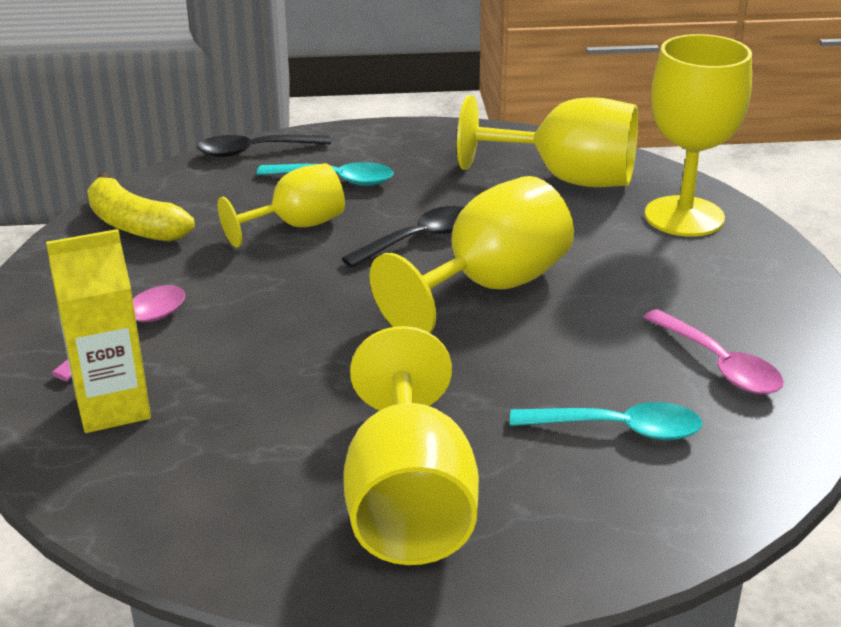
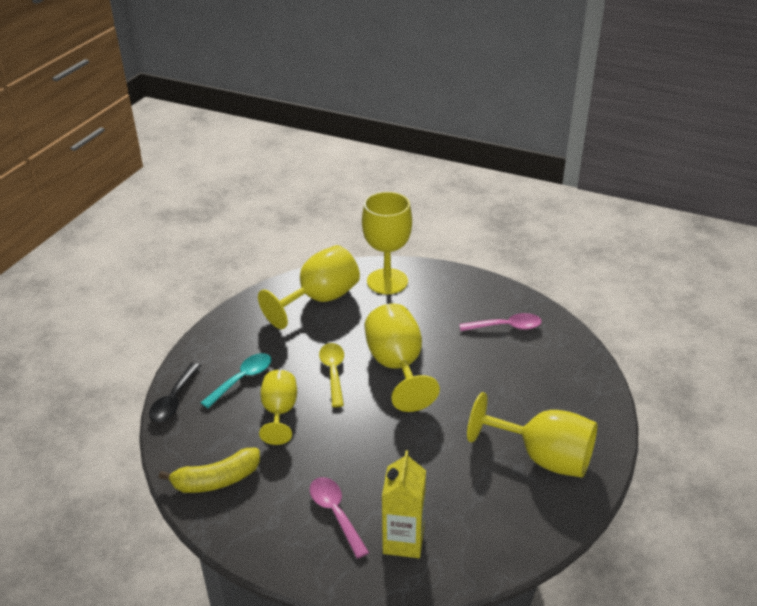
camera: 60 degrees left, 5 degrees up
(418, 239) = (333, 372): black spoon -> yellow spoon
(618, 429) = (530, 375): turquoise spoon -> none

